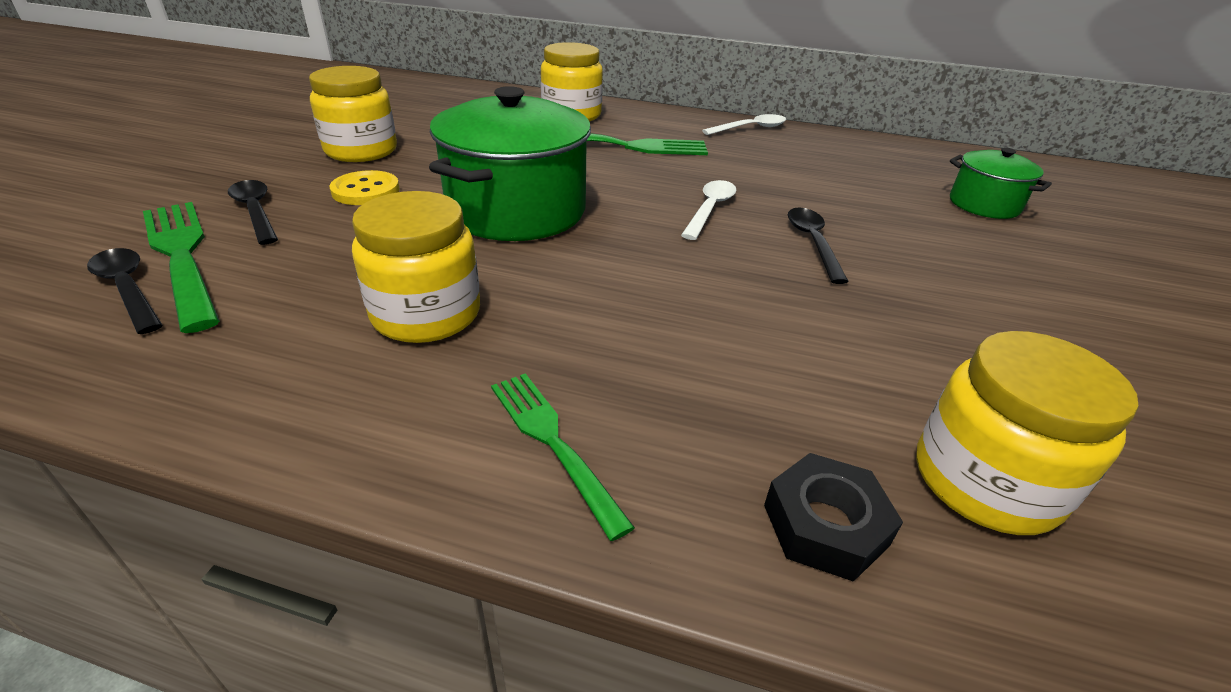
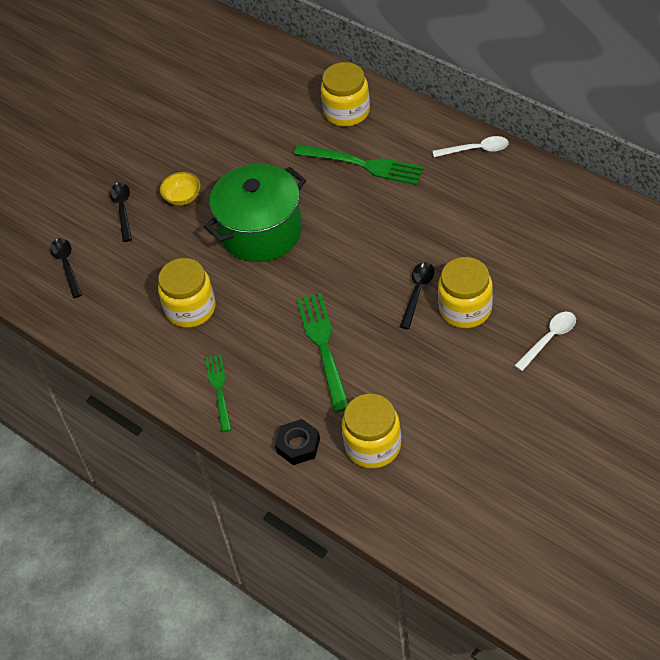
camera: 30 degrees right, 15 degrees up
(182, 256) = (88, 244): green fork -> green fork (323, 347)
(361, 151) = (188, 148): yellow jar -> yellow jar (465, 309)
(366, 191) = (182, 197): yellow button -> yellow bowl
(710, 209) = (377, 249): white spoon -> white spoon (549, 339)
(984, 205) = (569, 275): green pot -> none

